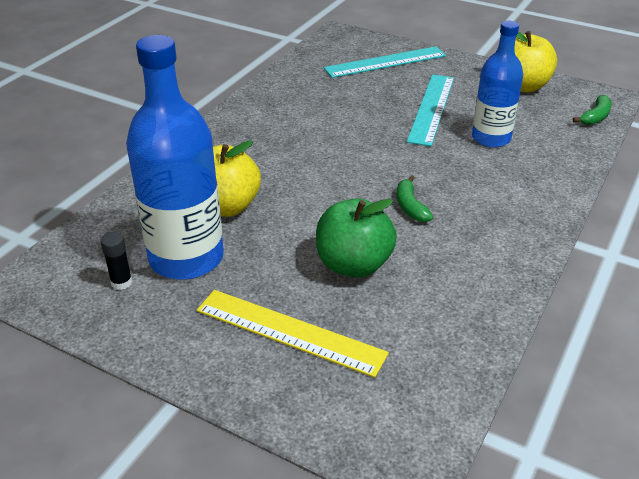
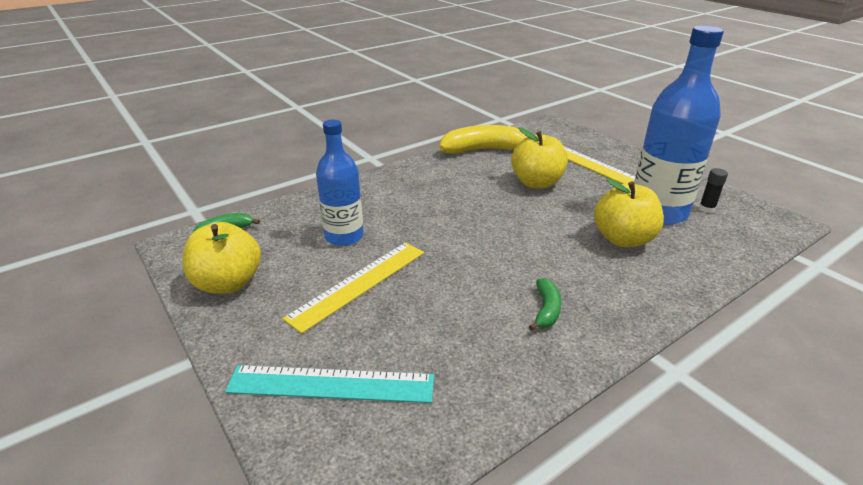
camera: 155 degrees left, 5 degrees down
(353, 265) = (536, 183): green apple -> yellow apple
(410, 206) = (470, 204): green banana -> green banana (546, 310)
(431, 108) = (359, 284): turquoise ruler -> yellow ruler
(474, 316) = (483, 150): none -> yellow banana

